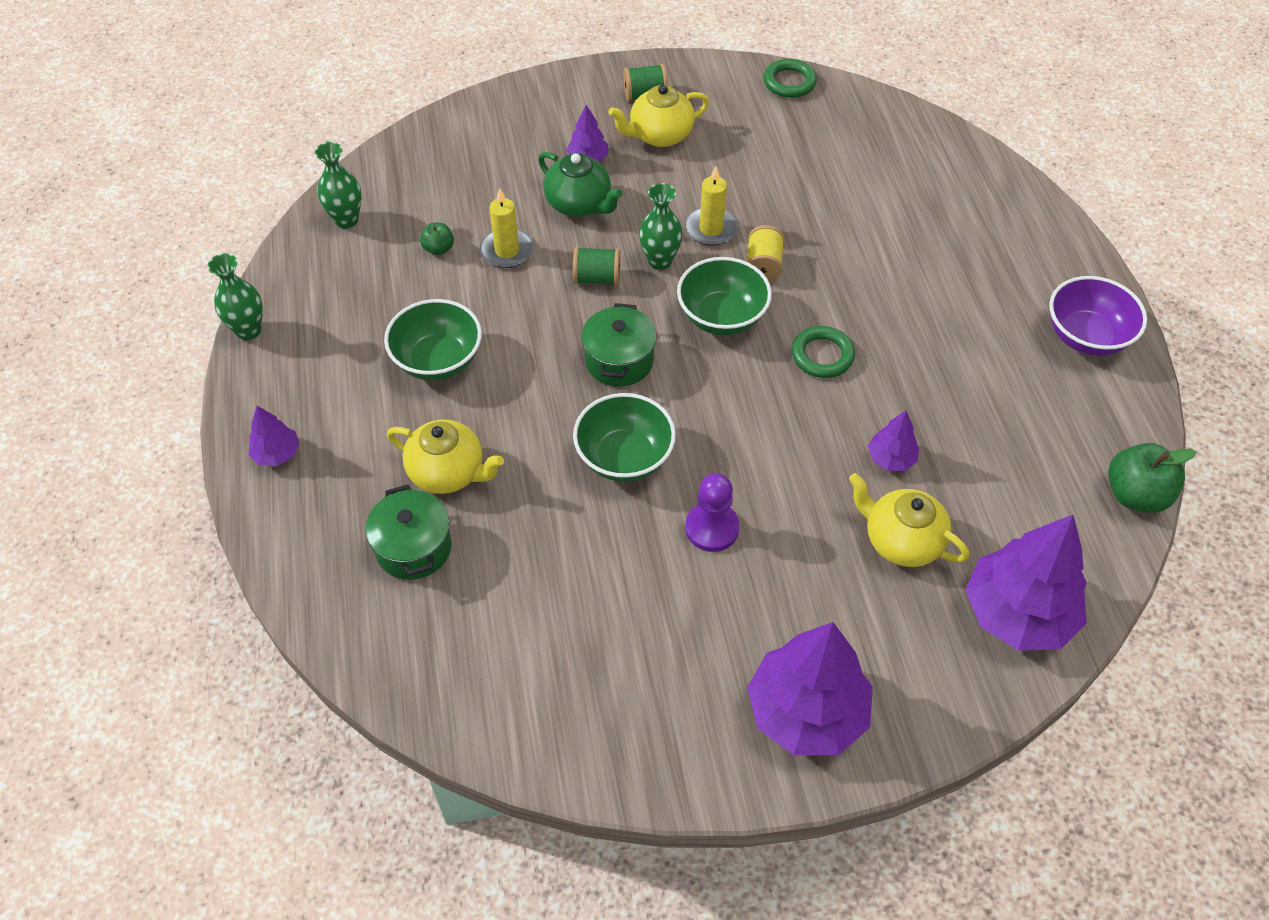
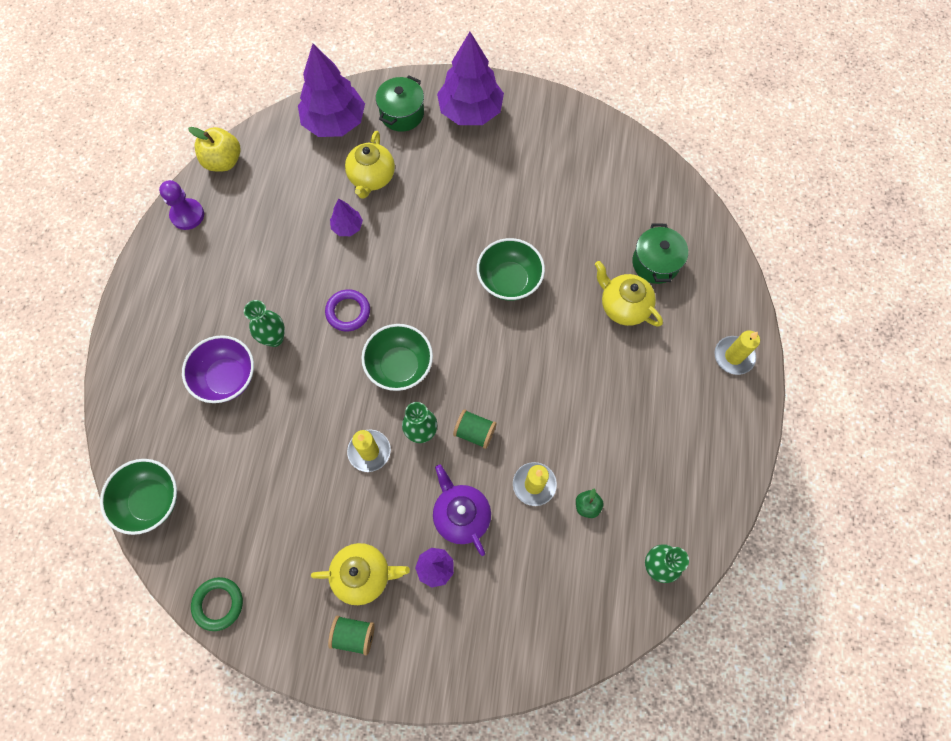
camera: 160 degrees left, 15 degrees up
(248, 330) = (746, 472): green vase -> green vase (274, 338)
(277, 454) = (733, 356): purple tree -> yellow candle
(438, 360) = (611, 396): green bowl -> green bowl (151, 501)
(579, 204) = (461, 515): green teapot -> purple teapot
(619, 360) = (485, 354): green pot -> green pot (402, 114)
(712, 528) = (475, 219): purple pawn -> purple pawn (187, 215)
(763, 266) = (348, 401): yellow spool -> none
(822, 355) = (348, 312): green ring -> purple ring
(901, 541) = (371, 178): yellow teapot -> yellow teapot turned 45 degrees clockwise
(1086, 336) = (169, 268): purple bowl -> purple bowl (227, 378)
(1135, 494) = (223, 161): green apple -> yellow apple

